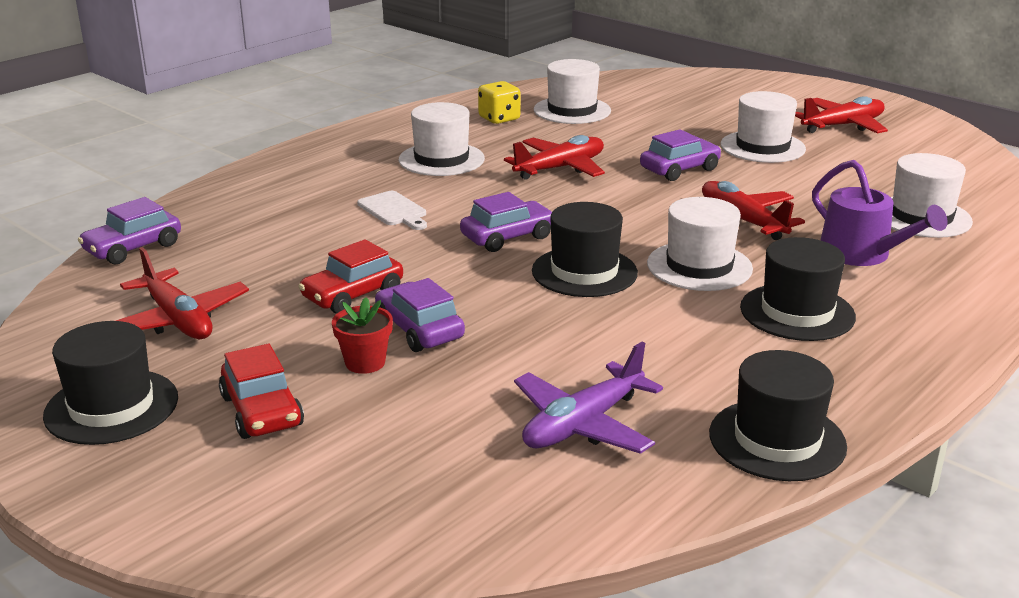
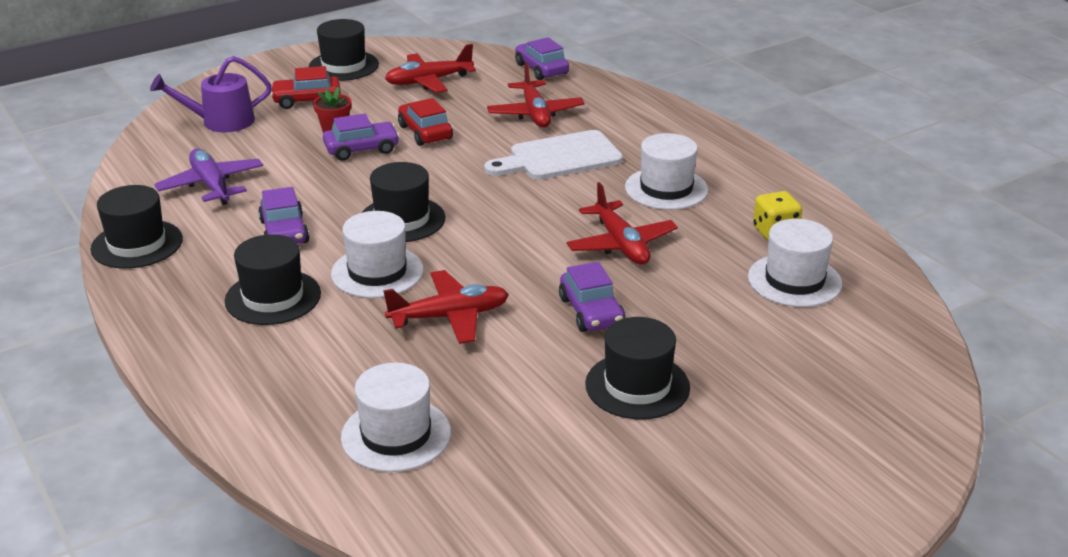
camera: 105 degrees right, 5 degrees up
(394, 210) = (559, 157): white cutting board -> white cutting board, size x1.77
(507, 237) = (483, 197): purple car -> purple car (284, 232)
(762, 147) = (637, 386): white hat -> black hat
(843, 126) = (692, 478): red plane -> red plane (535, 113)
(861, 254) = (343, 364): purple watering can -> purple watering can (221, 122)

